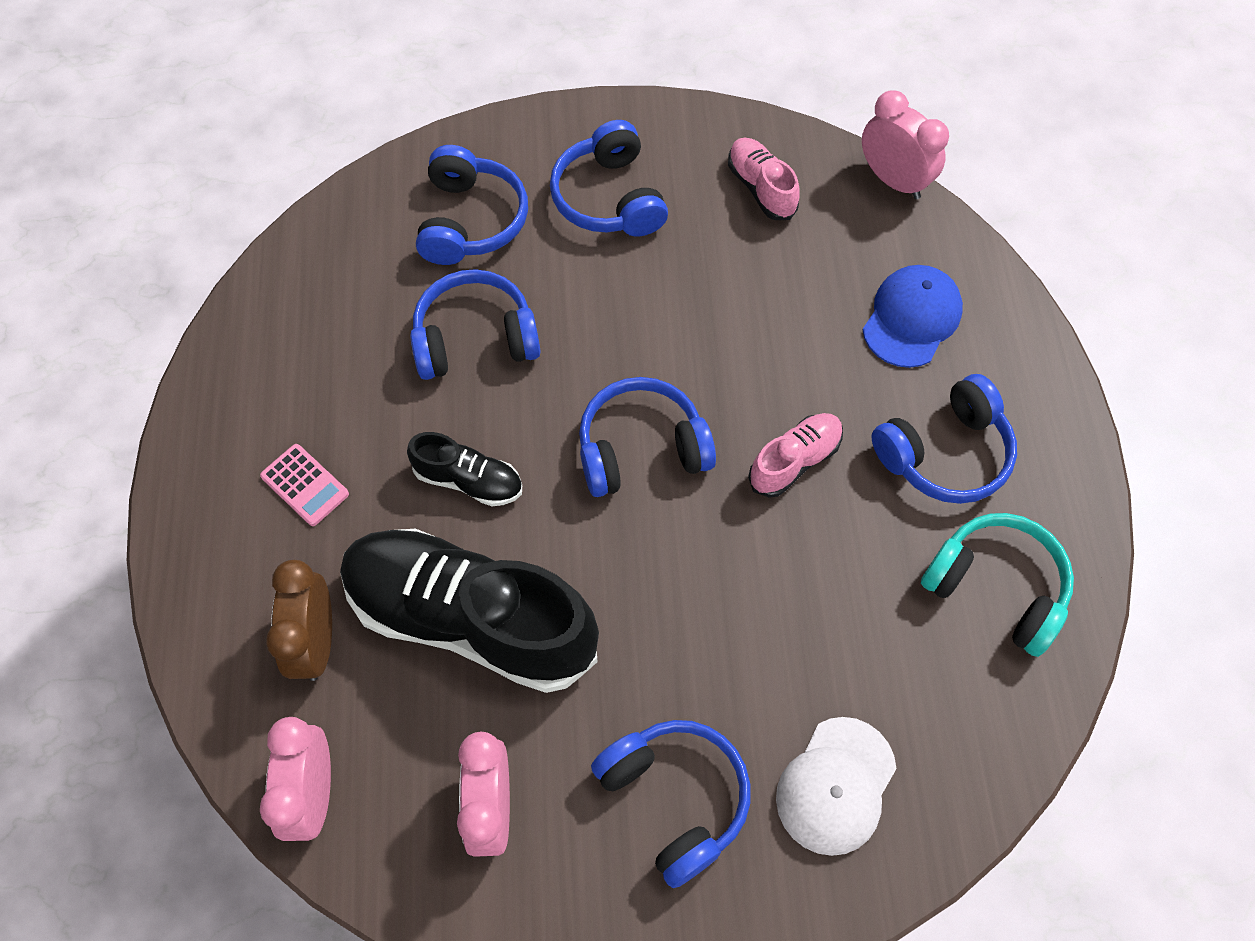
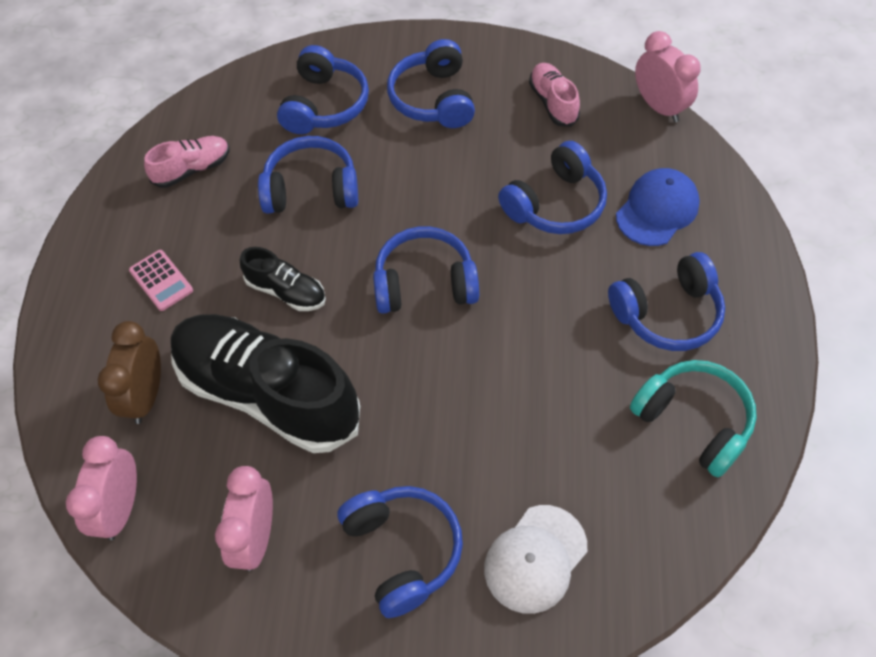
camera: 10 degrees right, 5 degrees down
(786, 324) = (555, 204): none -> blue headphones
(794, 461) = (544, 306): pink shoe -> pink shoe (192, 169)

